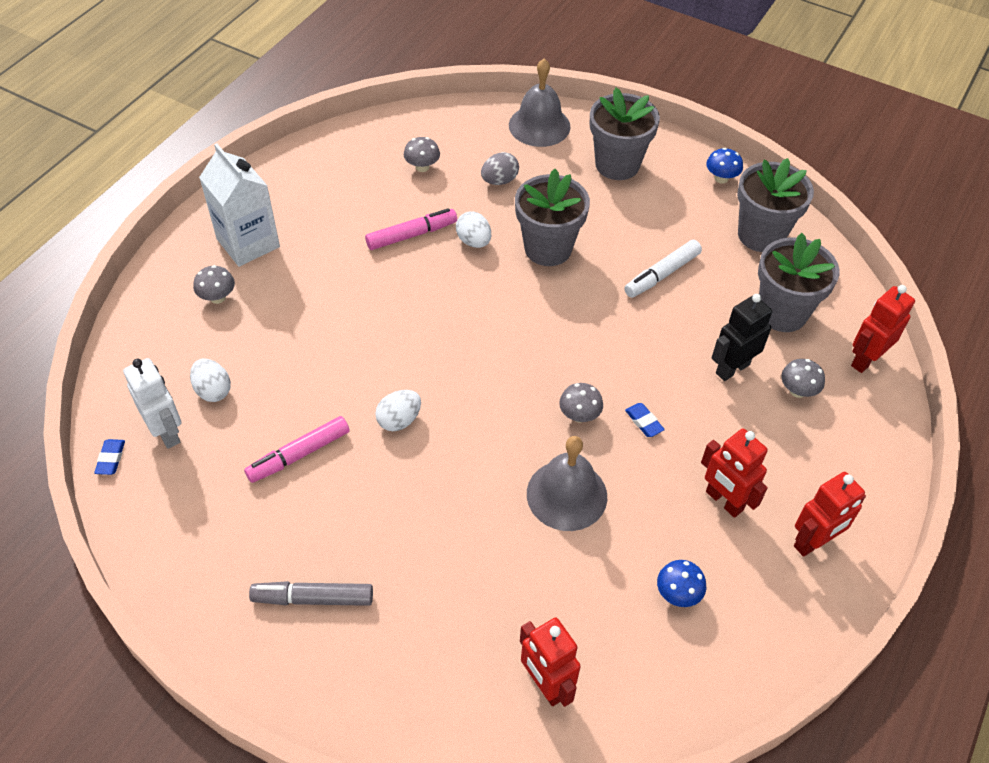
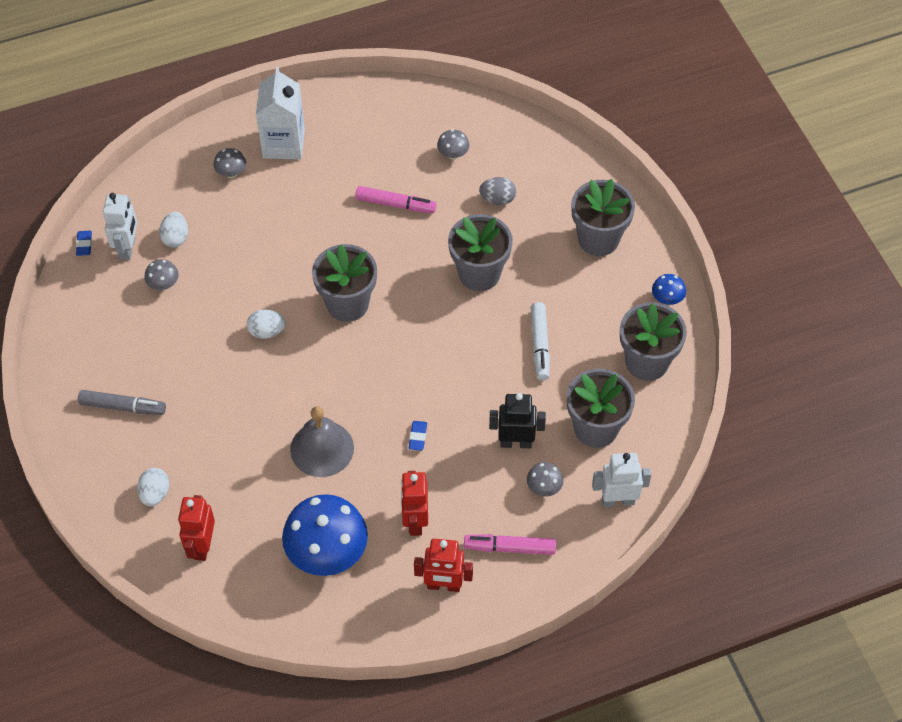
camera: 40 degrees right, 5 degrees up
(111, 459) = (84, 244): blue eraser -> blue eraser turned 45 degrees counterclockwise
(299, 454) = (189, 314): pink marker -> pink marker (510, 548)
(313, 598) = (122, 407): grey marker -> grey marker turned 150 degrees clockwise
(454, 345) = (347, 304): none -> grey flower pot
(474, 241) = (433, 236): white egg -> white egg (155, 494)
(539, 125) = (572, 171): grey bell -> none
(579, 415) = (381, 404): grey mushroom -> grey mushroom (163, 284)
(662, 274) = (540, 345): white marker -> white marker turned 90 degrees counterclockwise
(677, 594) = (327, 553): blue mushroom -> blue mushroom, size x2.25
(865, 360) = (618, 500): red robot -> white robot

